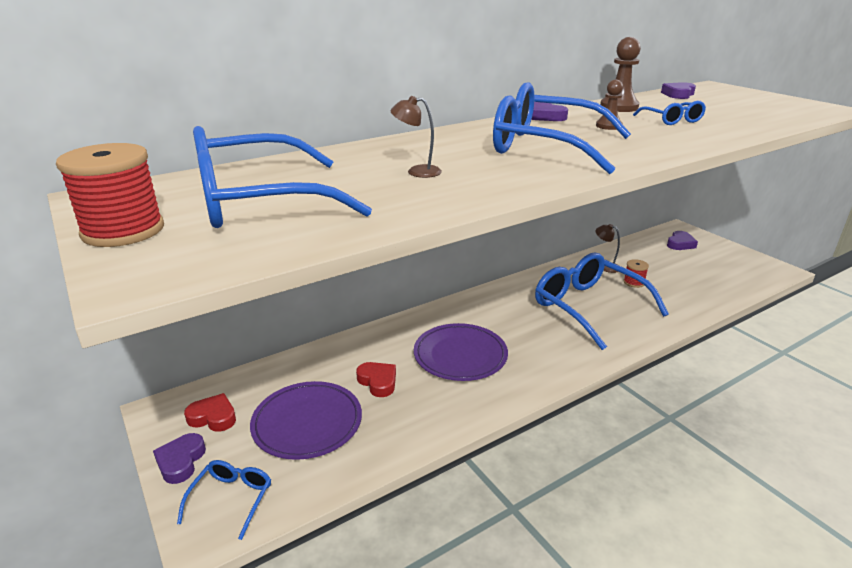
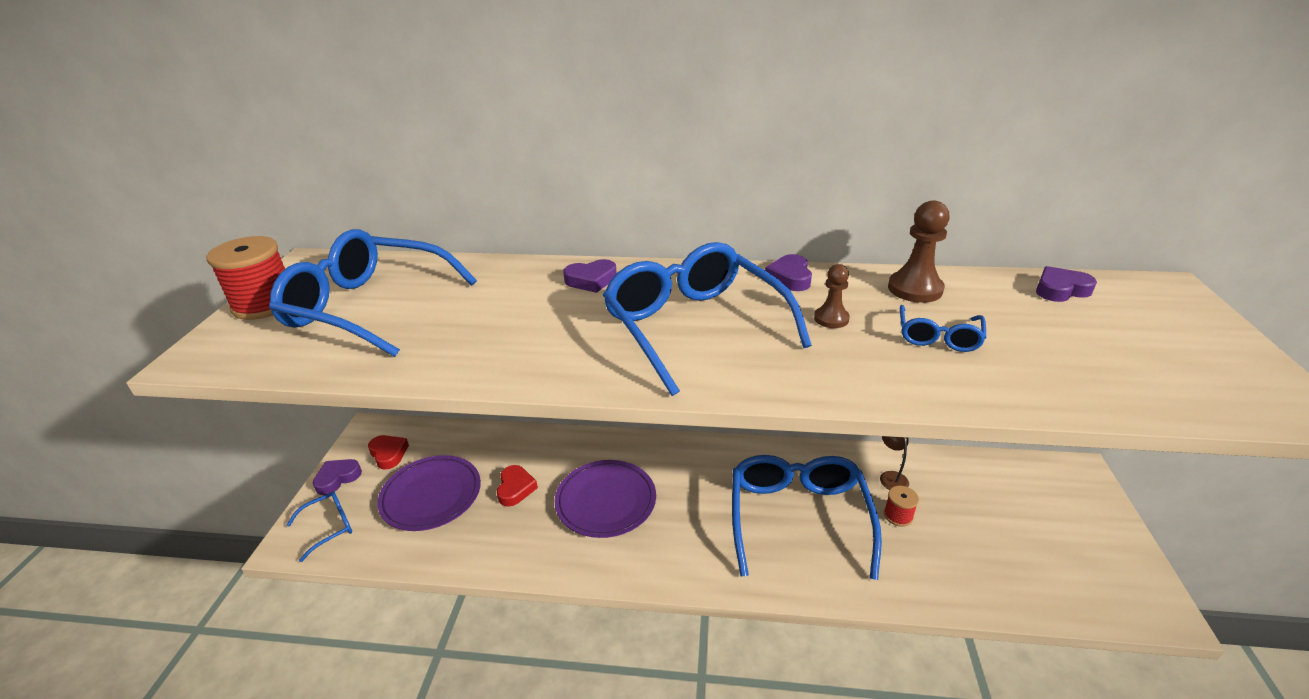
camera: 40 degrees right, 5 degrees up
(417, 171) = (522, 317): brown lamp -> none
(680, 244) = (1046, 494): purple heart -> purple heart (591, 280)

